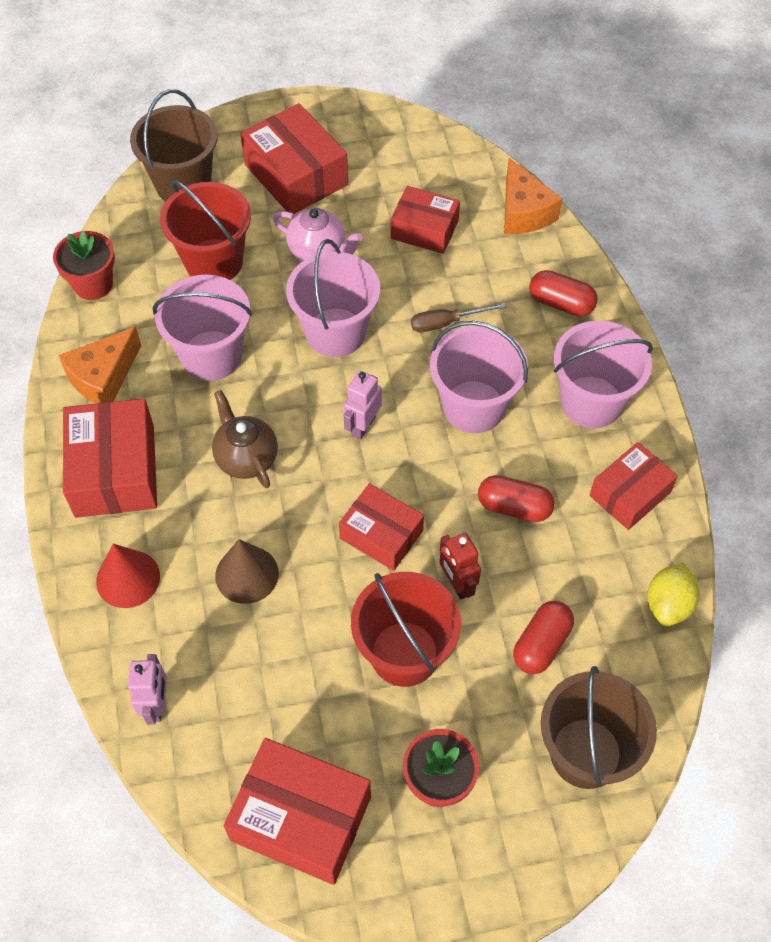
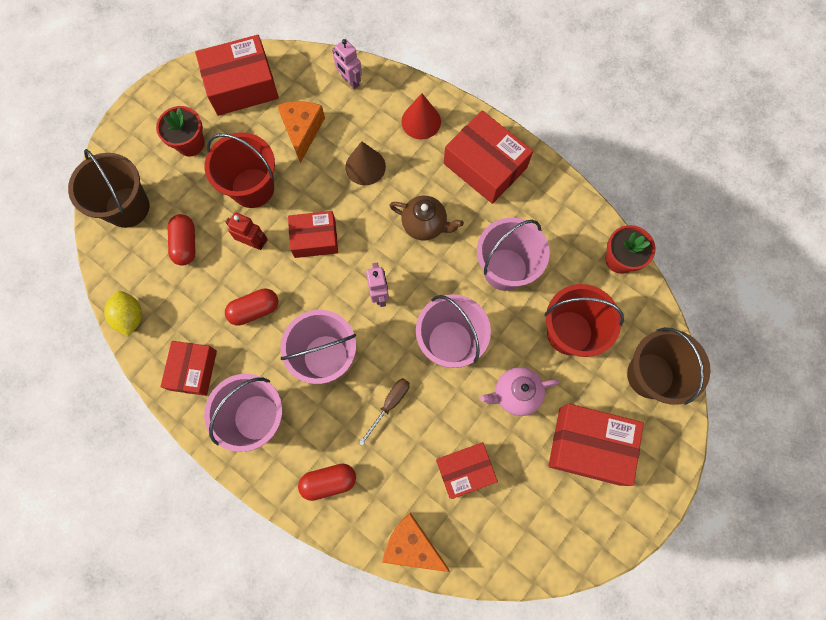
camera: 140 degrees right, 15 degrees up
(103, 377) = (548, 209): orange cheese -> orange cheese (302, 131)

